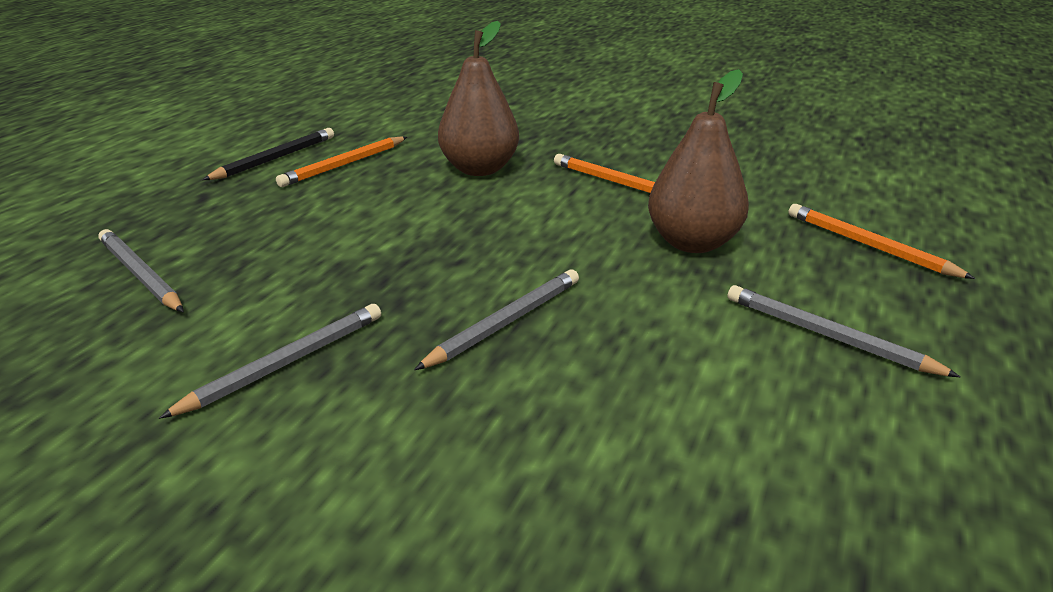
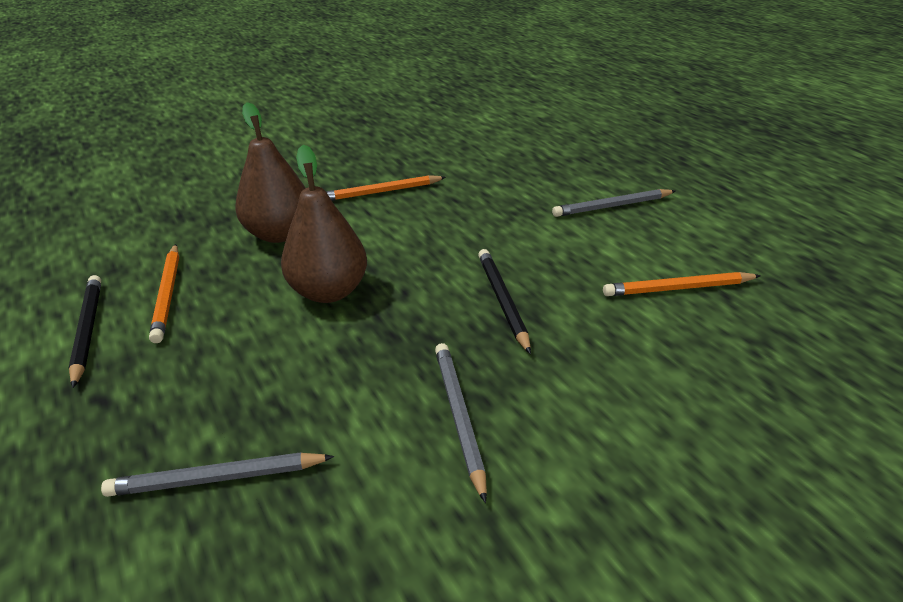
camera: 55 degrees left, 5 degrees up
(505, 322) = (502, 300): grey pencil -> black pencil
(692, 243) = (485, 201): brown pear -> brown pear (329, 291)
(869, 245) = (545, 156): orange pencil -> orange pencil (678, 288)

